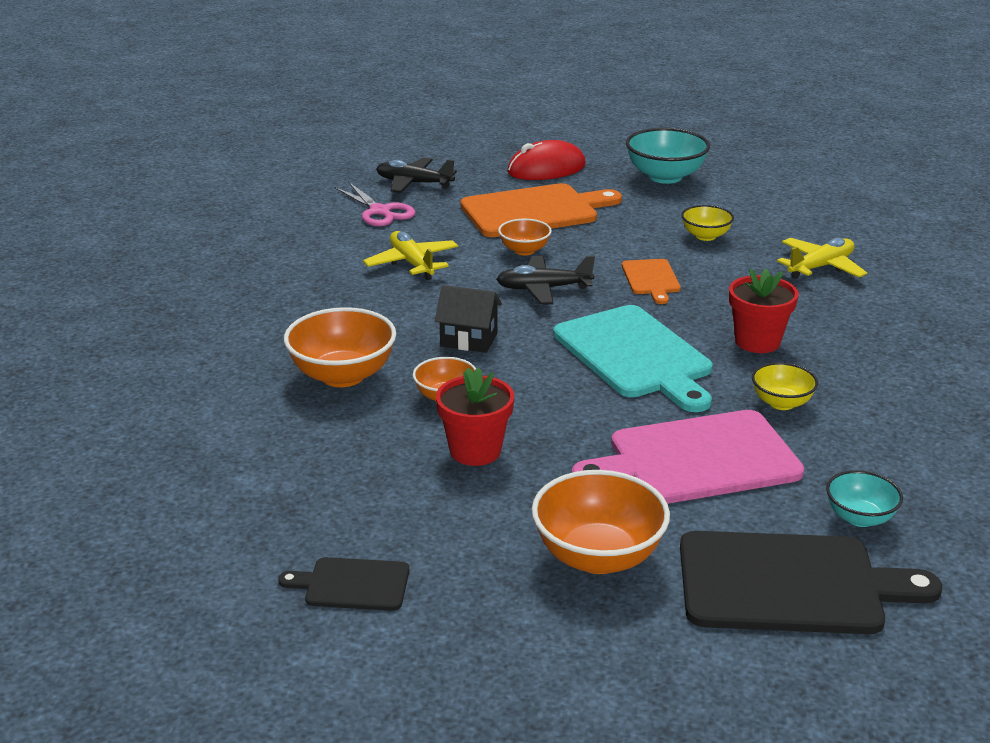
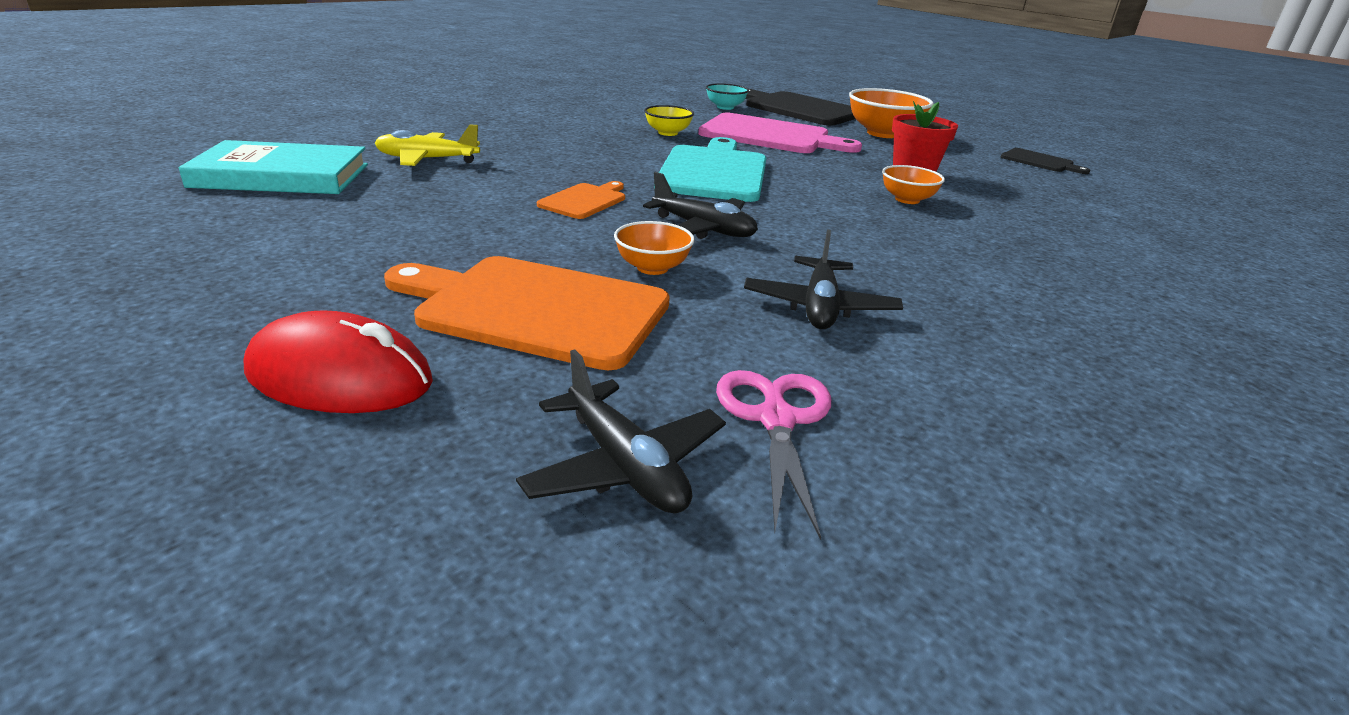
camera: 145 degrees left, 0 degrees up
(343, 375) = (996, 237): orange bowl -> none
(412, 263) = (819, 307): yellow plane -> black plane
(469, 340) = (842, 221): black house -> none
(665, 177) = (248, 280): turquoise bowl -> none
(705, 236) = (435, 208): yellow bowl -> none
(757, 341) = (607, 151): red flower pot -> none
(835, 218) = (281, 176): none -> turquoise book

